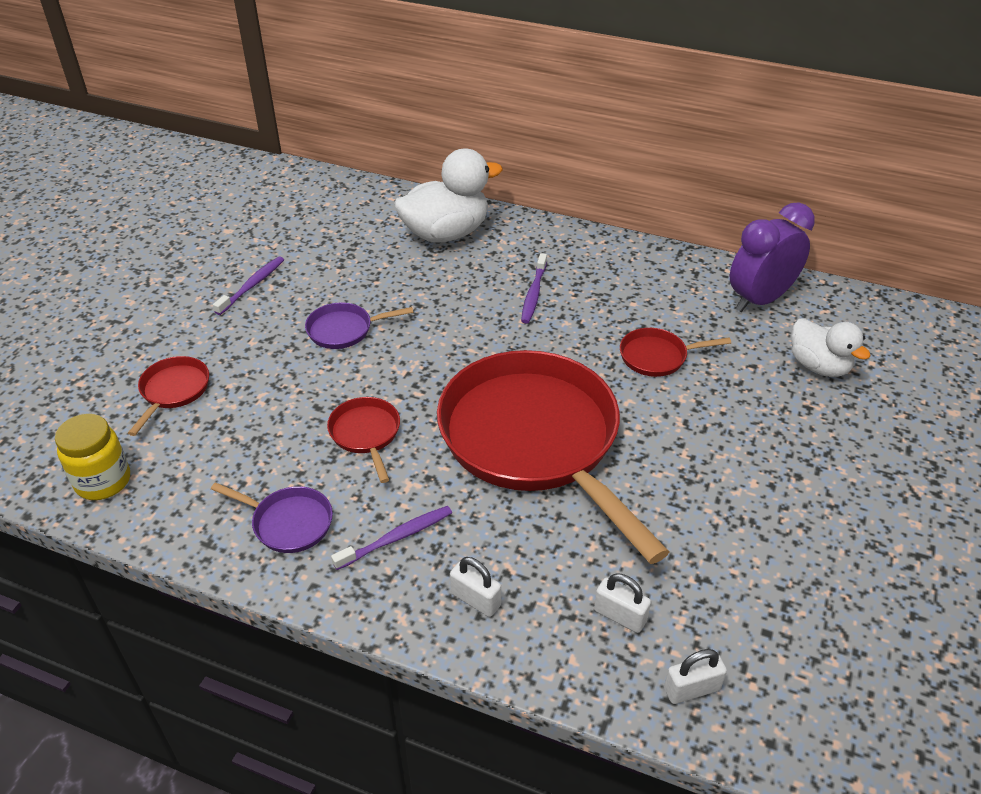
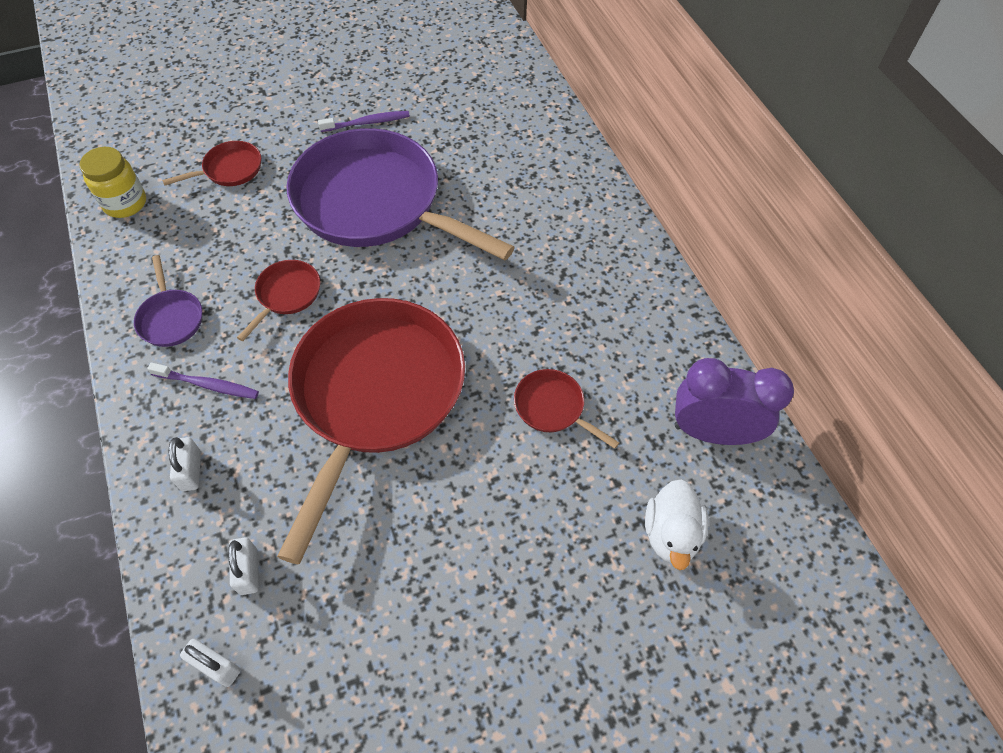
camera: 45 degrees right, 15 degrees up
(344, 330) = (376, 203): purple pan -> purple pan, size x2.48
(446, 233) = (546, 174): white duck -> none
(534, 293) = (538, 276): purple toothbrush -> none

